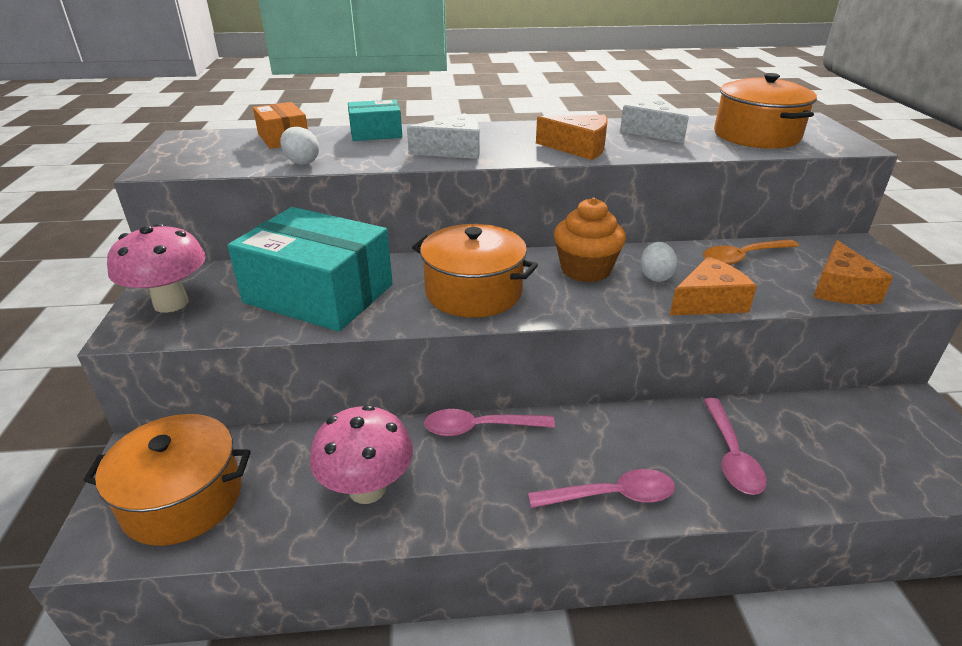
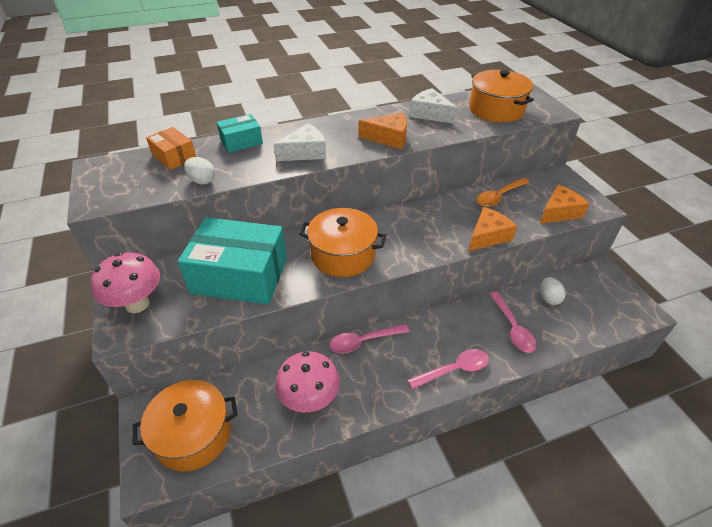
camera: 15 degrees left, 10 degrees up
(585, 270) = (407, 223): orange cupcake -> none
(655, 276) = (451, 221): white egg -> white egg (549, 298)
(841, 289) = (559, 212): orange cheese -> orange cheese turned 120 degrees counterclockwise

